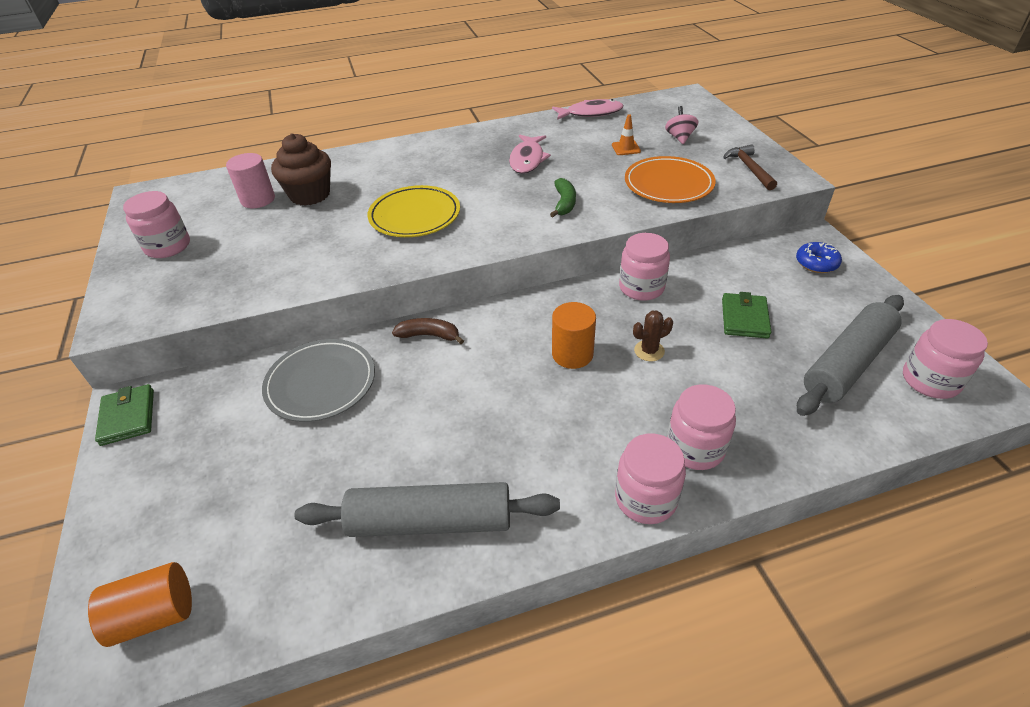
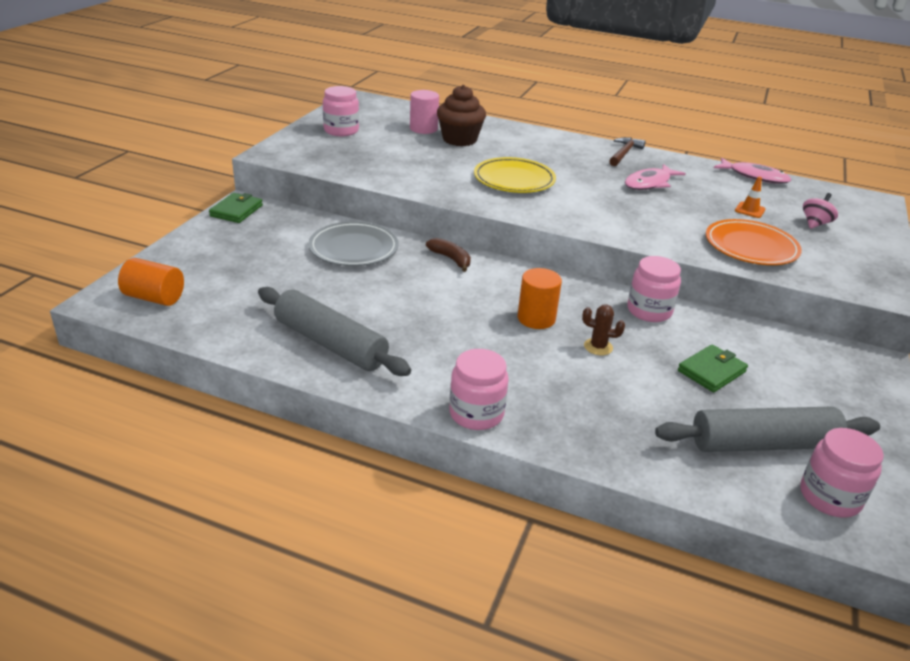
camera: 35 degrees right, 10 degrees down
(564, 203) = (638, 220): green banana -> none
(695, 448) = (551, 412): pink jar -> none
(749, 168) = (851, 270): brown hammer -> brown hammer (624, 153)
(816, 263) = (844, 375): blue donut -> none

